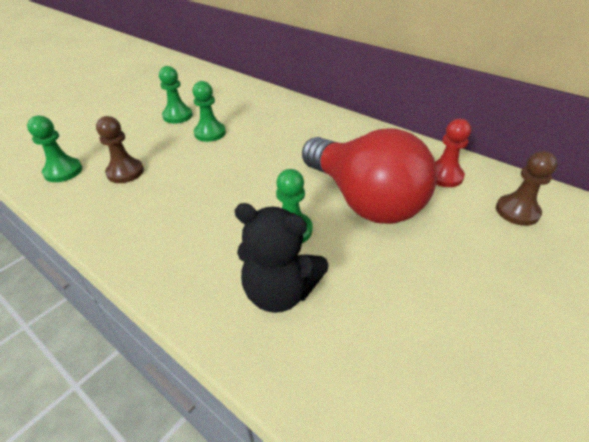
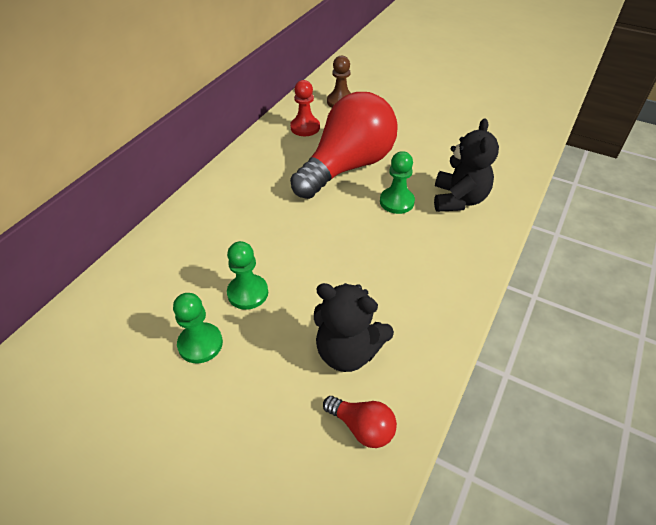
camera: 100 degrees left, 5 degrees up
(63, 171) = (362, 427): green pawn -> red light bulb
(125, 172) = (348, 351): brown pawn -> black teddy bear

